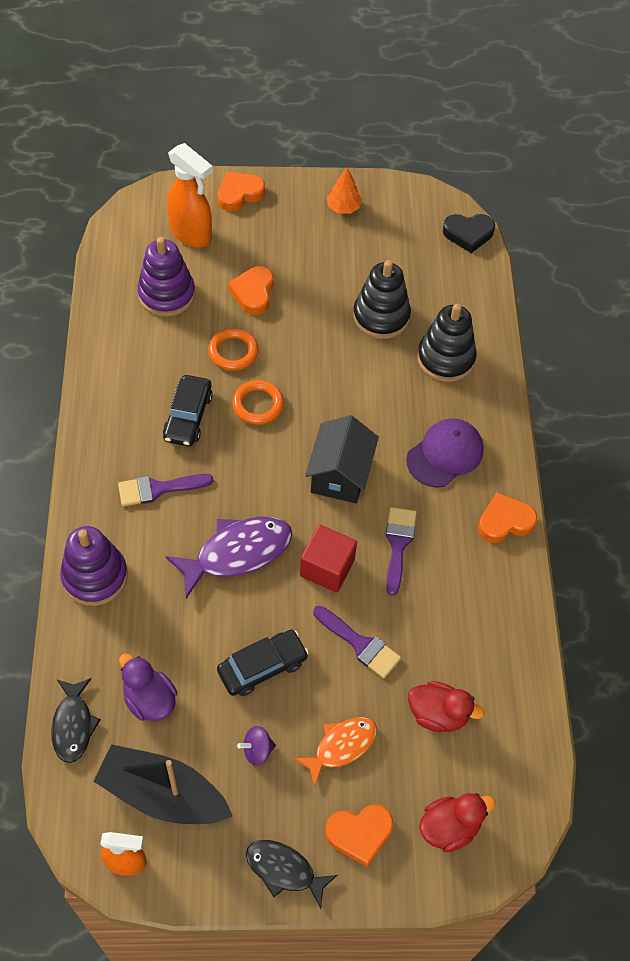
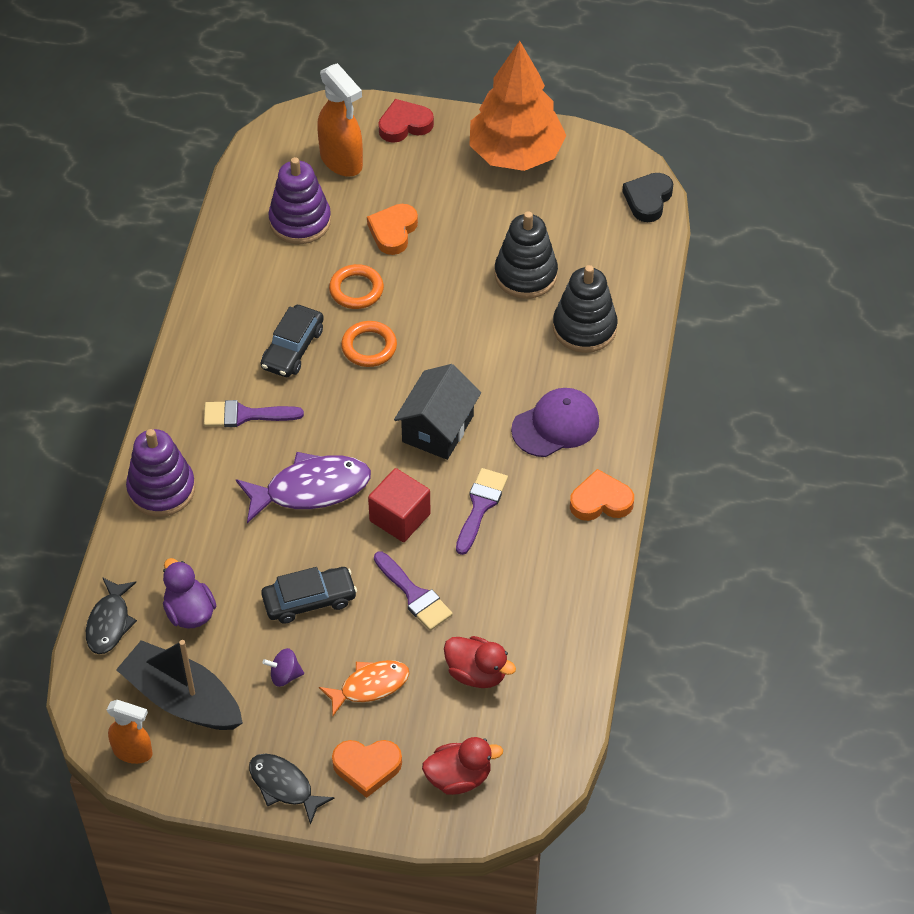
camera: 15 degrees right, 5 degrees down
(239, 194) = (404, 125): orange heart -> red heart
(343, 208) = (515, 154): orange tree -> orange tree, size x2.44
(468, 234) = (648, 200): black heart -> black heart turned 105 degrees clockwise

